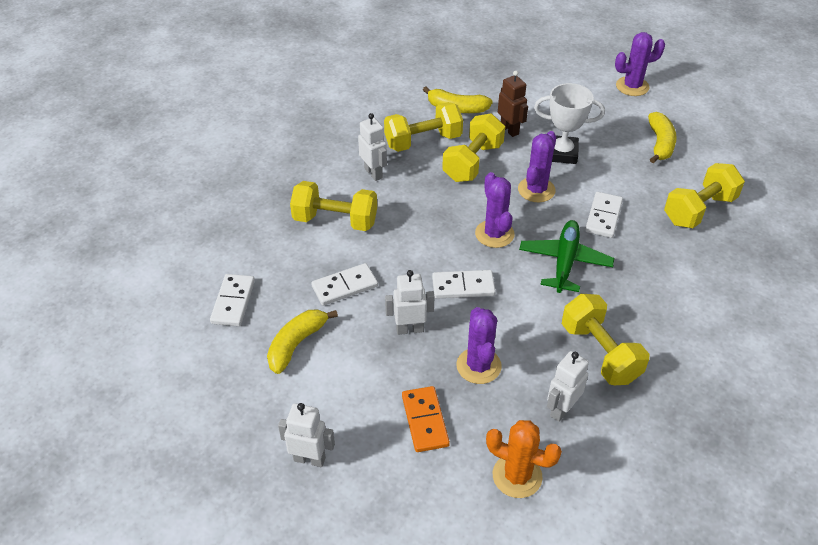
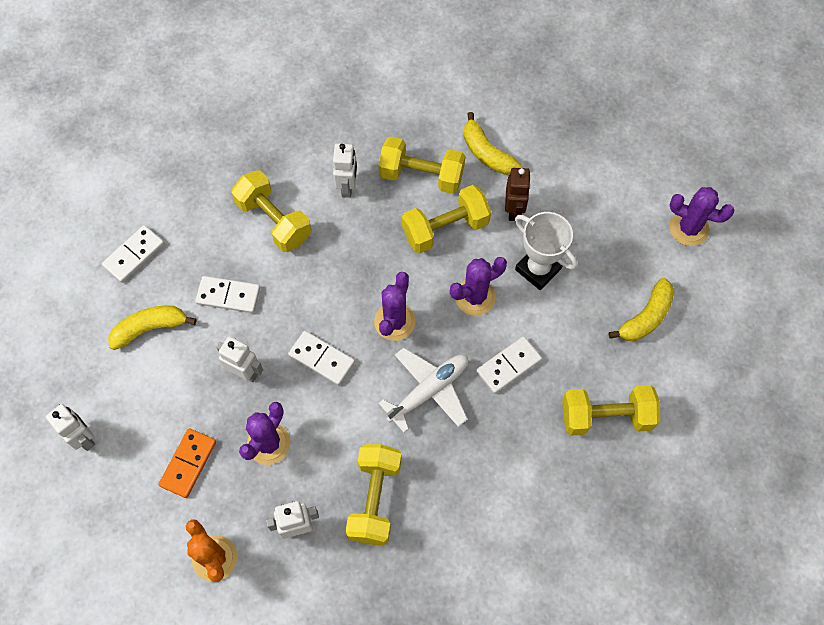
camera: 35 degrees right, 20 degrees up
(565, 261) = (429, 391): green plane -> white plane

